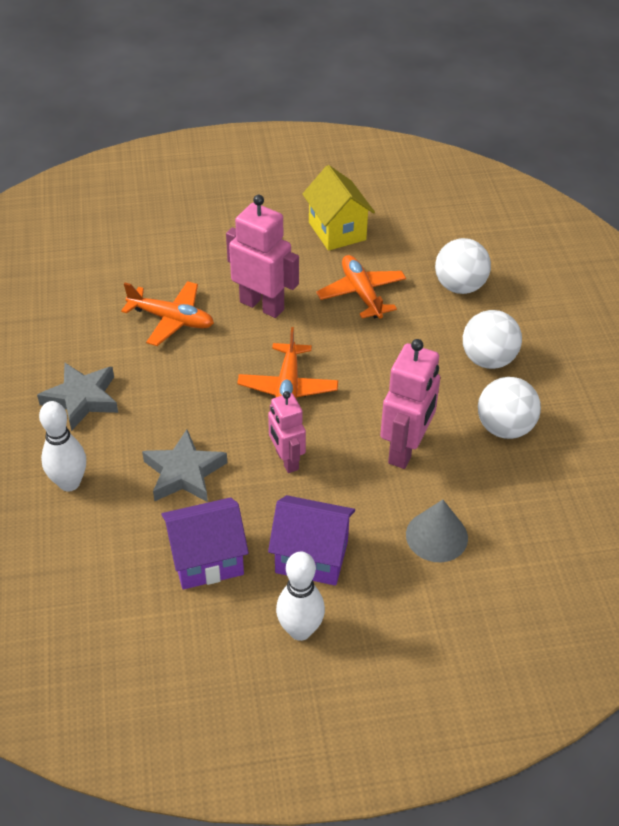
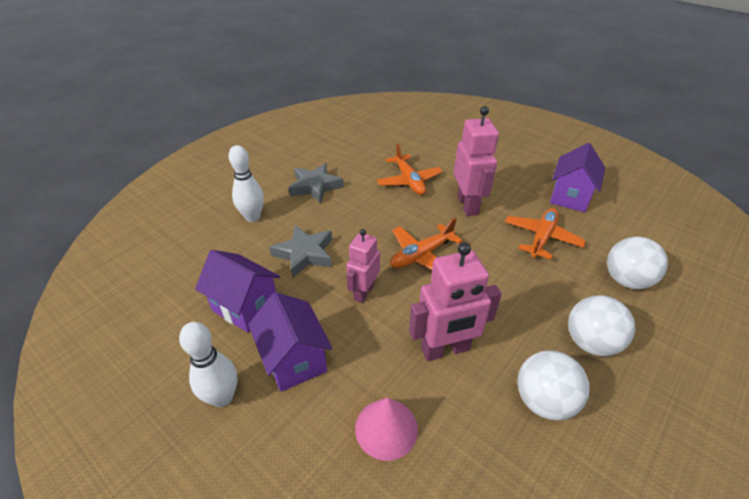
camera: 50 degrees right, 5 degrees down
(337, 231) = (570, 197): yellow house -> purple house
(436, 536) = (386, 428): grey cone -> pink cone

